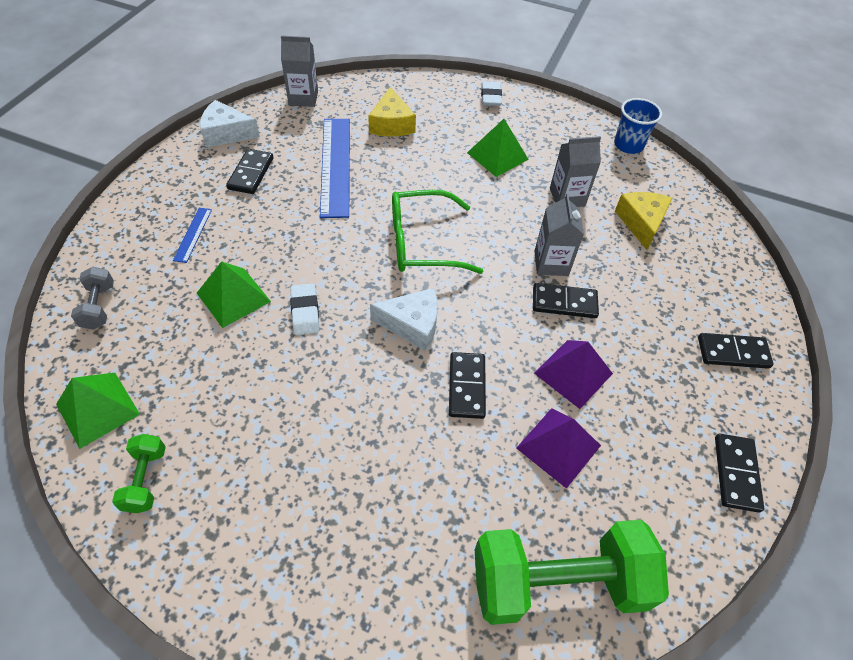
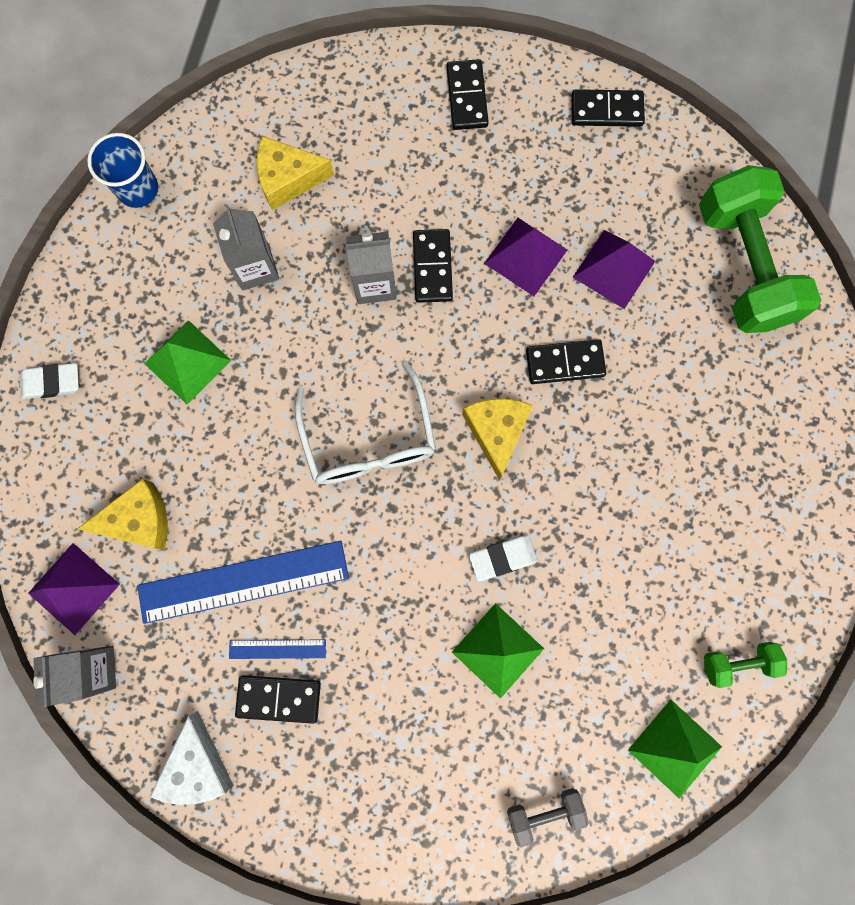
camera: 95 degrees left, 25 degrees up
(193, 234) = (407, 738): blue ruler -> blue ruler (277, 649)
(356, 95) = (74, 588): none -> purple pyramid
(412, 325) = (496, 432): white cheese -> yellow cheese
(422, 243) = (369, 439): green glasses -> white glasses

